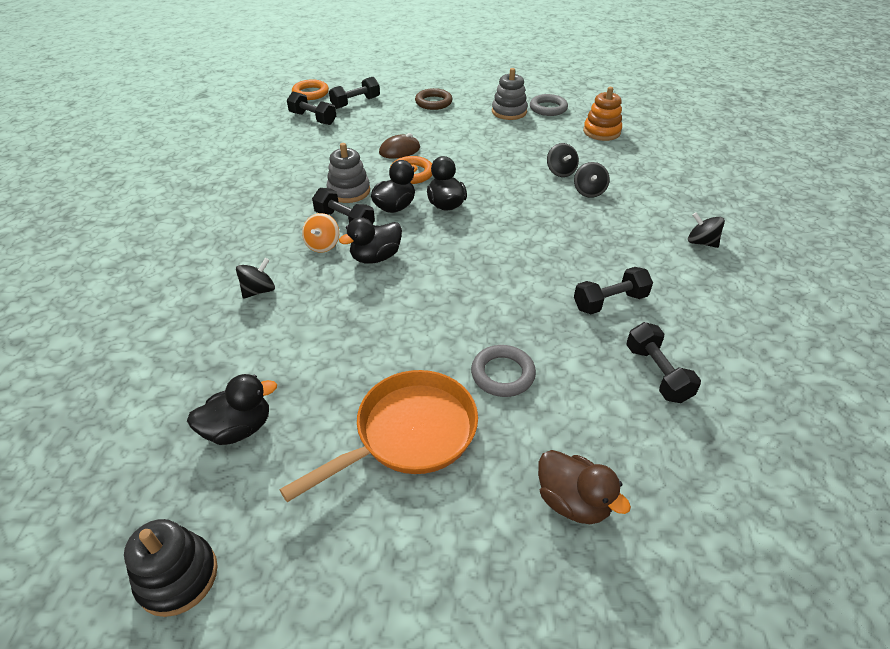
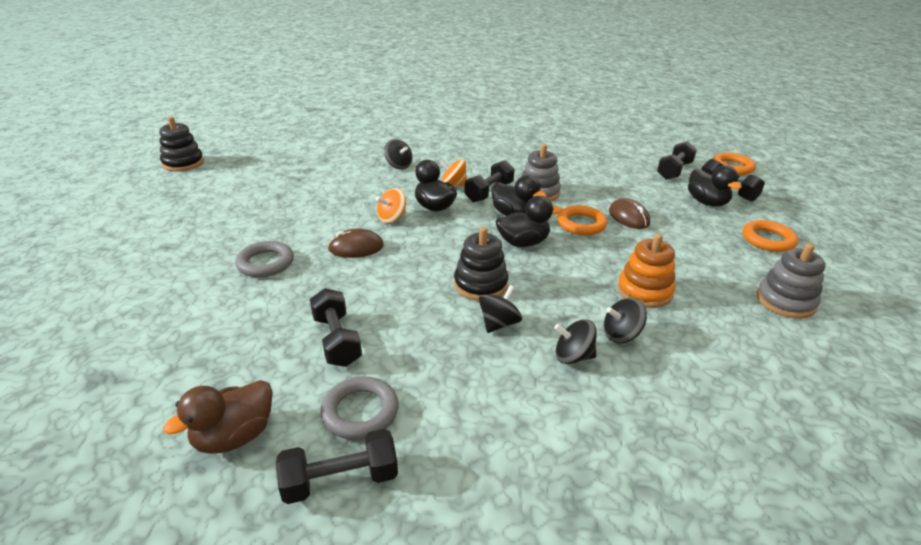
camera: 90 degrees right, 10 degrees down
(239, 428) = (270, 169): black duck -> black duck (707, 202)
(400, 286) = (392, 218): none -> orange spinning top
(408, 434) = (230, 222): orange pan -> none
(433, 102) = (768, 240): brown ring -> orange ring
(463, 307) = (356, 247): none -> brown mouse
(514, 228) = (480, 285): none -> black stacking toy
(548, 108) = (829, 344): grey ring -> grey ring (360, 411)
(572, 501) = (123, 286): brown duck -> brown duck (234, 436)
(601, 132) = (779, 400): orange stacking toy -> orange stacking toy (644, 291)
(657, 373) = (217, 357): black dumbbell -> black dumbbell (340, 480)
(701, 242) = (446, 462): black spinning top -> black spinning top (499, 323)

